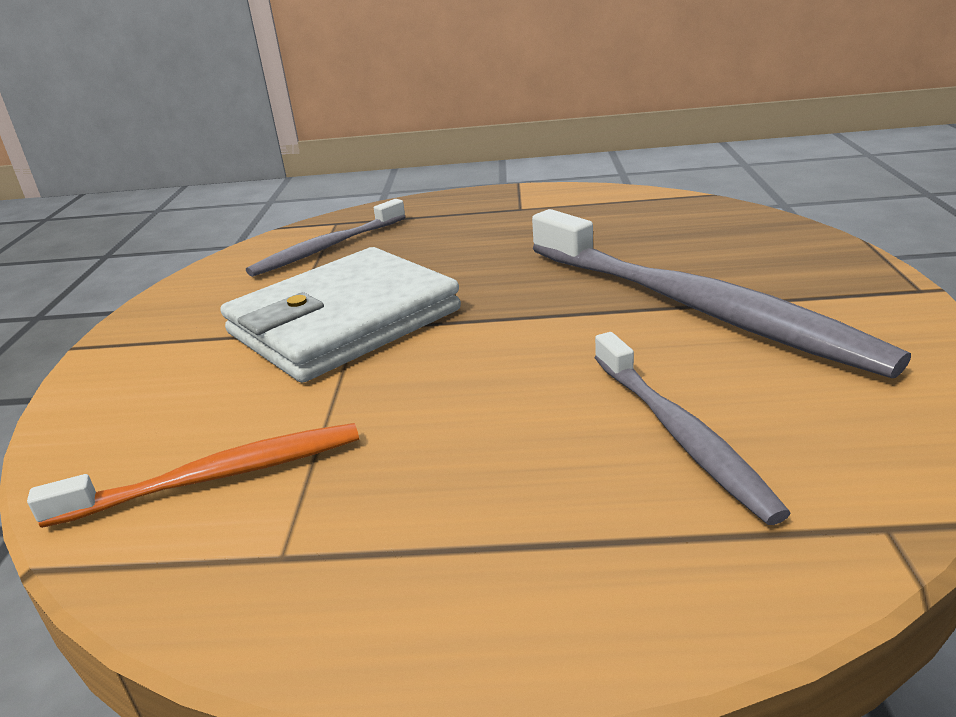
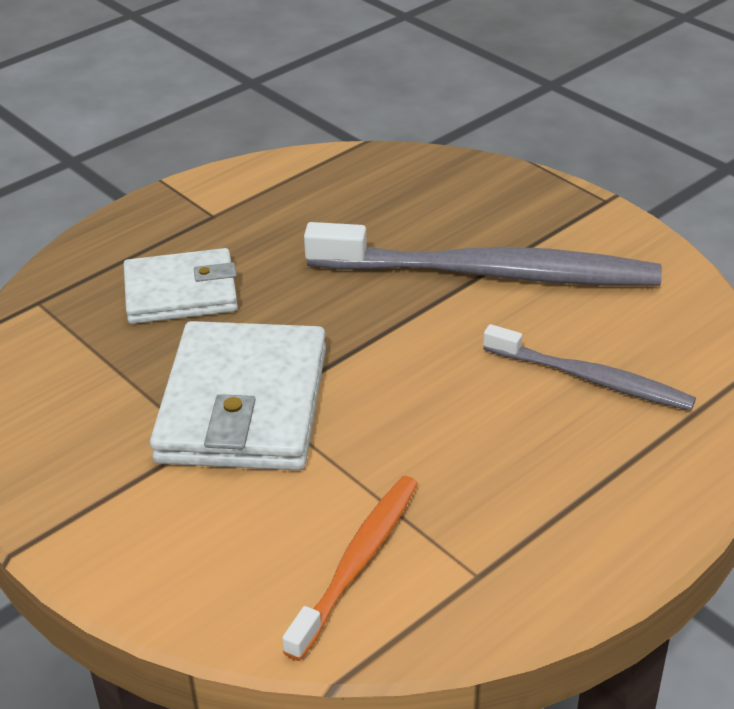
camera: 45 degrees left, 10 degrees up
(328, 247) = (87, 336): grey toothbrush -> none
(423, 243) = (181, 292): none -> white wallet

